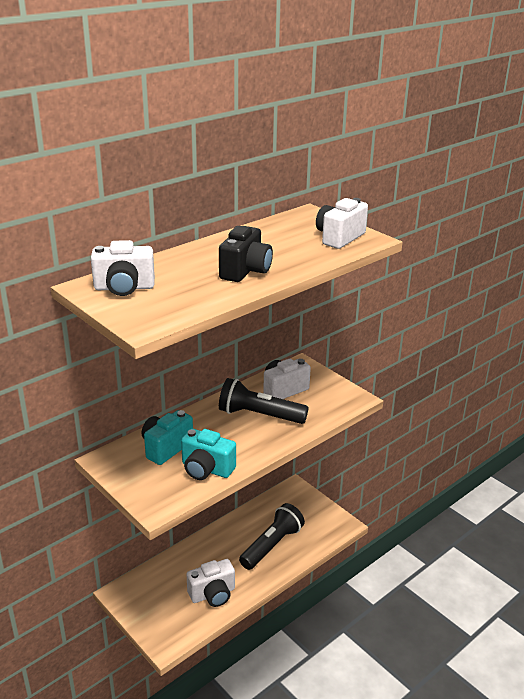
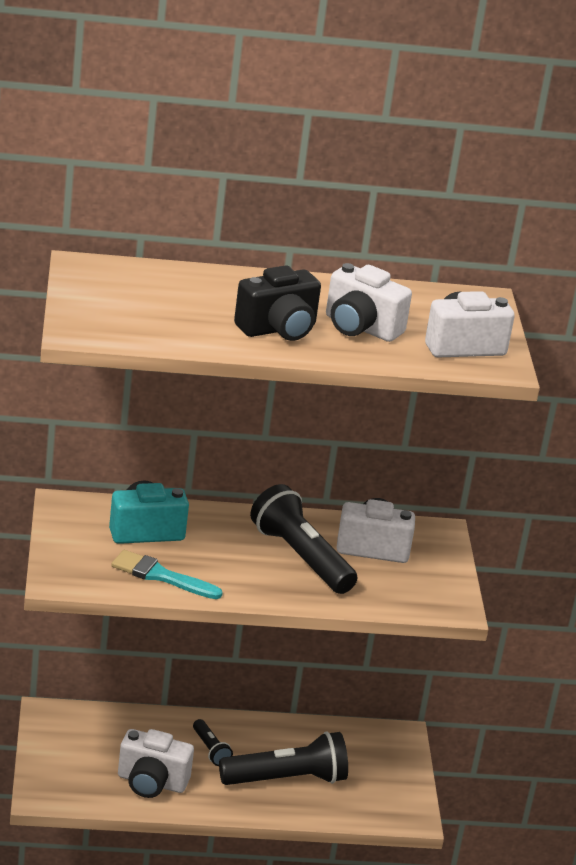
camera: 35 degrees right, 0 degrees up
(124, 288) = (120, 286): white camera -> white camera (360, 328)
(206, 469) = (161, 576): turquoise camera -> turquoise brush
(221, 555) = (210, 750): none -> black flashlight

